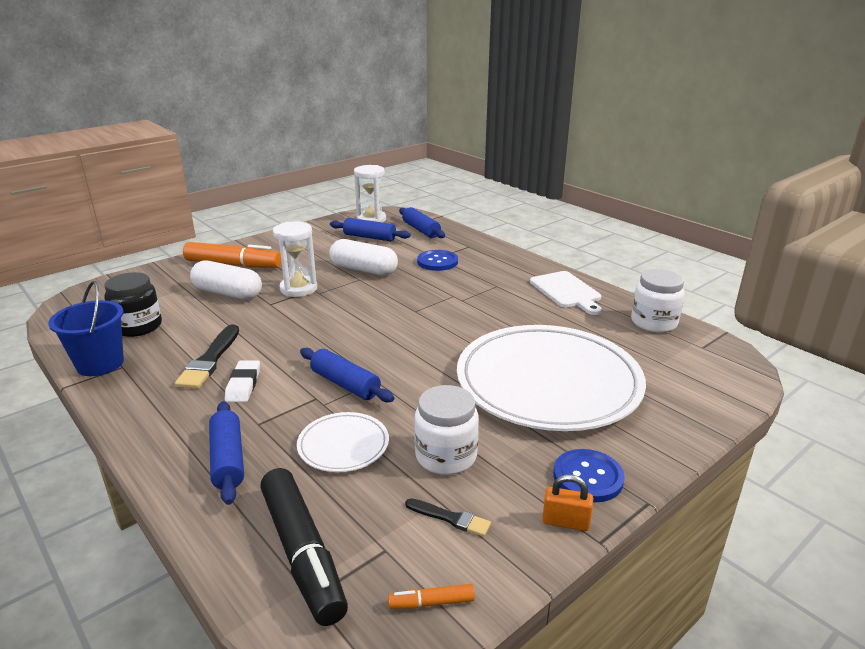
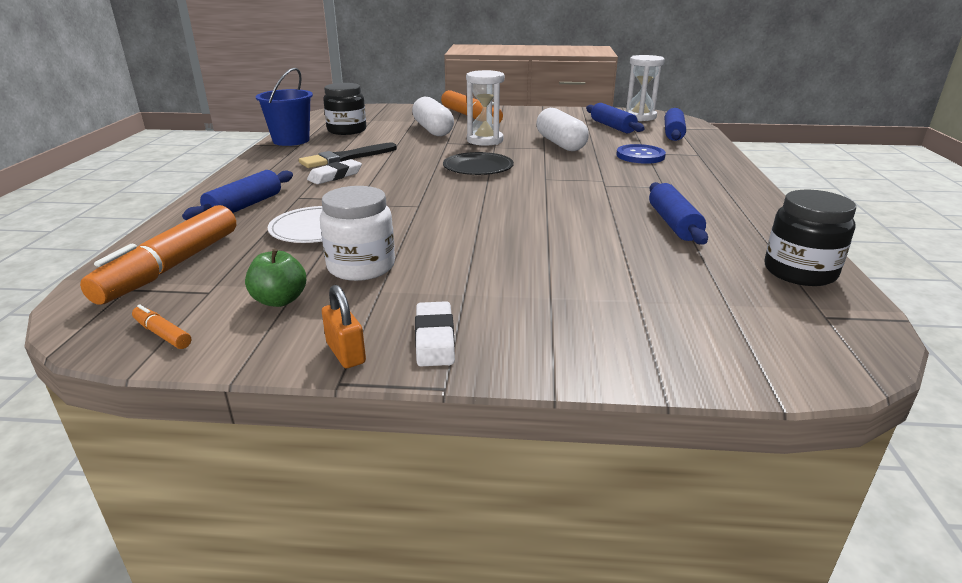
camera: 45 degrees right, 0 degrees up
(302, 553) = (171, 267): black marker -> orange marker
(345, 384) = (393, 199): blue rolling pin -> blue rolling pin (673, 223)
(348, 321) = (478, 167): none -> black plate
(450, 518) = (280, 300): black brush -> green apple
(548, 382) = (555, 264): white plate -> none
(566, 291) = (737, 213): white cutting board -> none
(588, 477) = (434, 339): blue button -> white eraser
(653, 323) = (799, 272): white jar -> black jar

